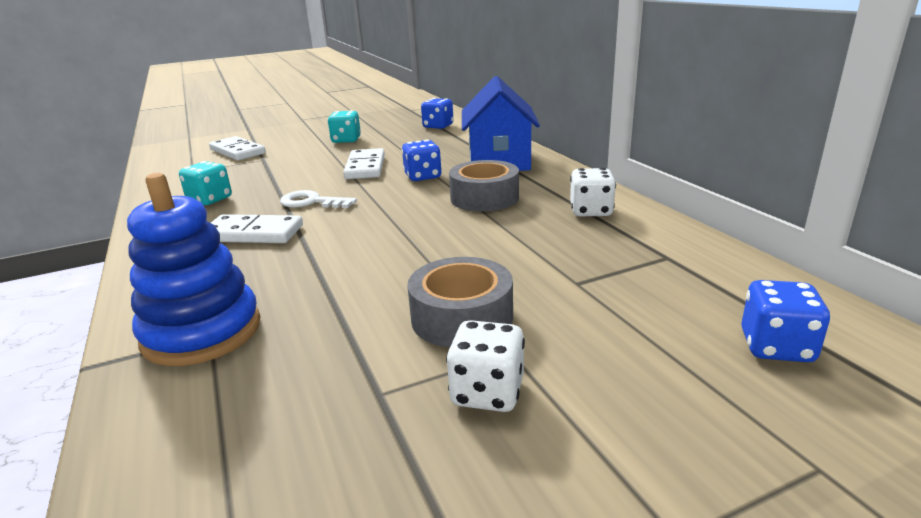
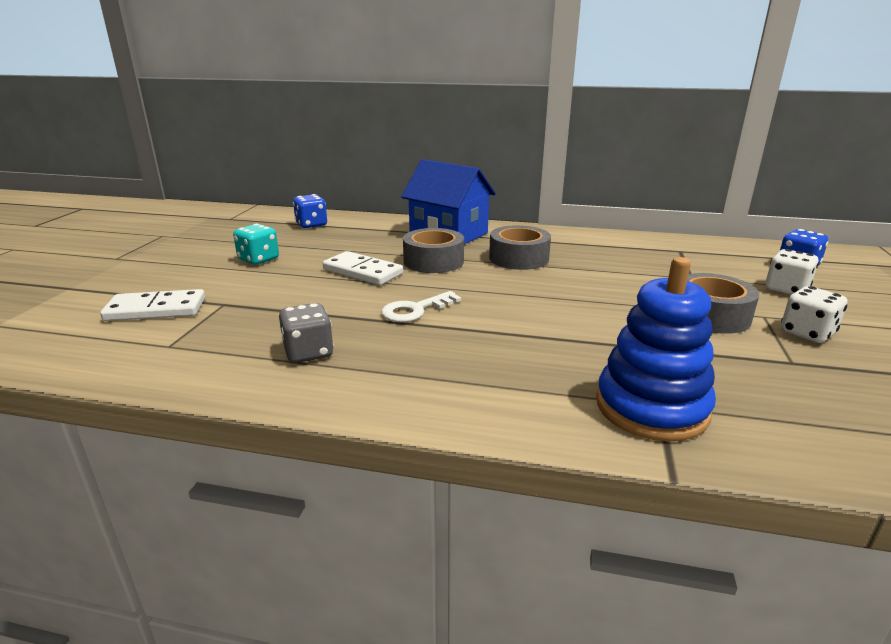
camera: 55 degrees left, 0 degrees up
(210, 200) = (308, 353): turquoise dice -> grey dice
(253, 233) = (454, 349): white domino -> none
(423, 176) = (433, 261): blue dice -> grey tape
(591, 211) = (590, 243): white dice -> white dice (786, 289)

